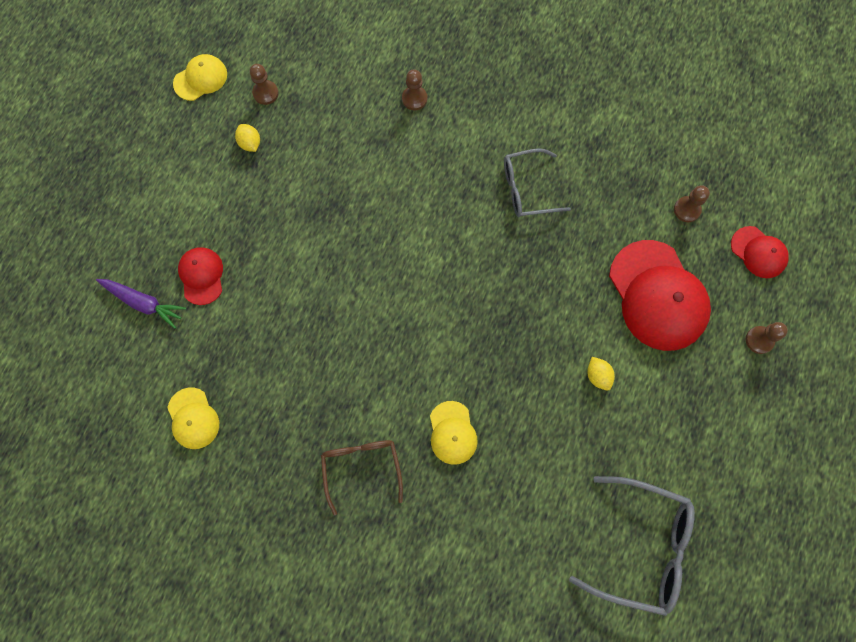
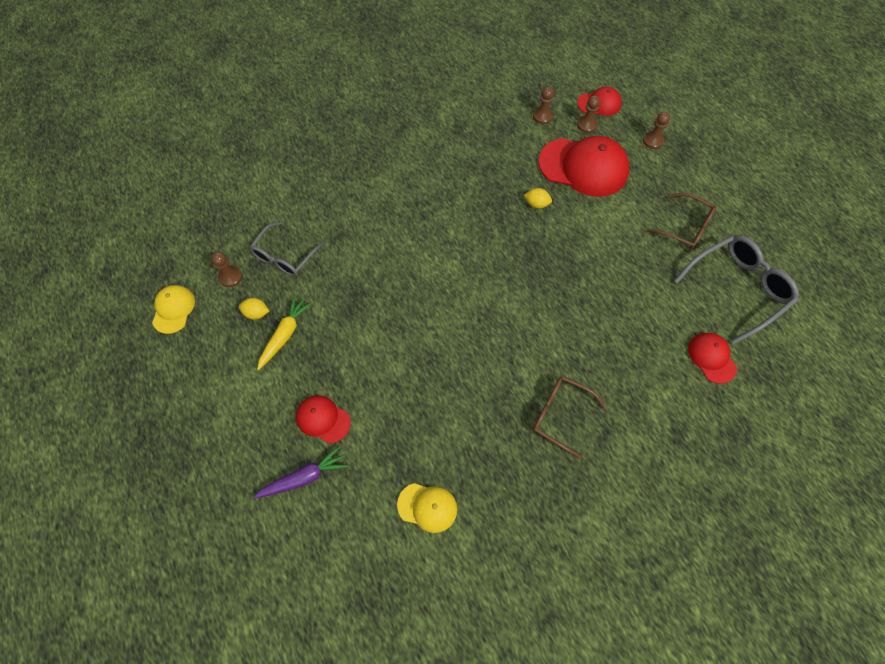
camera: 50 degrees left, 10 degrees down
(250, 182) = (285, 334): none -> yellow carrot
(414, 99) = (330, 195): brown pawn -> brown pawn (586, 125)
(452, 433) = (580, 340): yellow cap -> none
(527, 189) = (453, 181): grey glasses -> grey glasses (284, 256)
(536, 569) = (711, 358): none -> red cap
(598, 376) = (608, 233): yellow lemon -> yellow lemon (536, 204)
(673, 447) = (685, 227): none -> brown glasses

